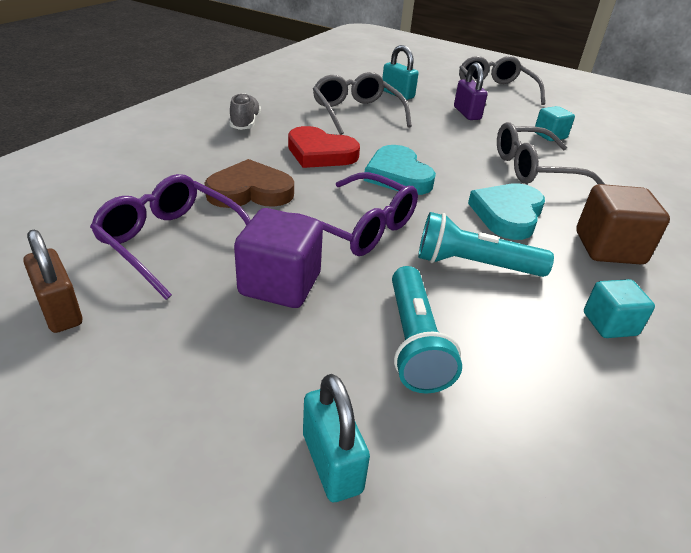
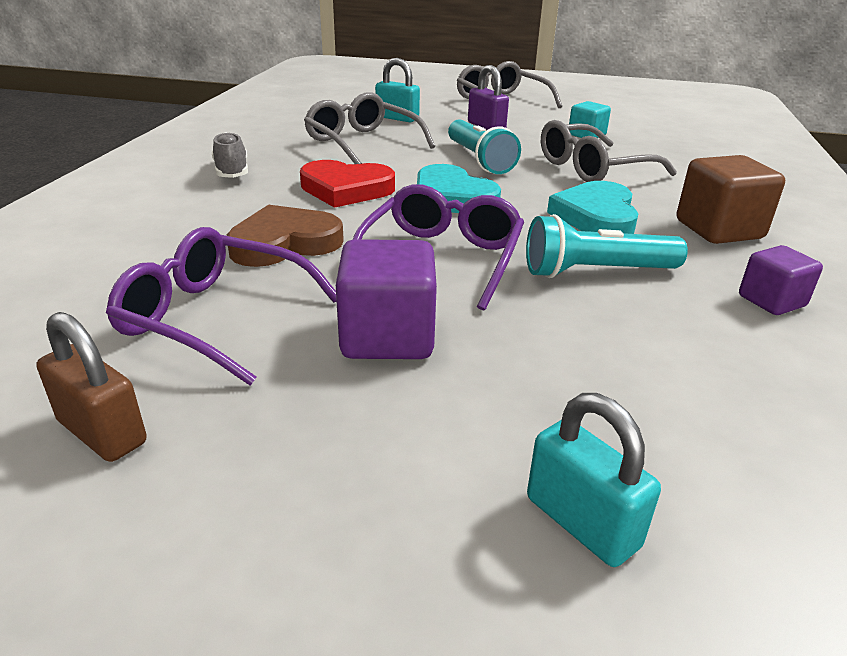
camera: 15 degrees left, 5 degrees down
(358, 227) = (441, 258): purple glasses -> purple glasses turned 90 degrees counterclockwise
(414, 342) = (586, 364): turquoise flashlight -> turquoise flashlight (479, 160)
(609, 324) = (771, 301): turquoise cube -> purple cube

